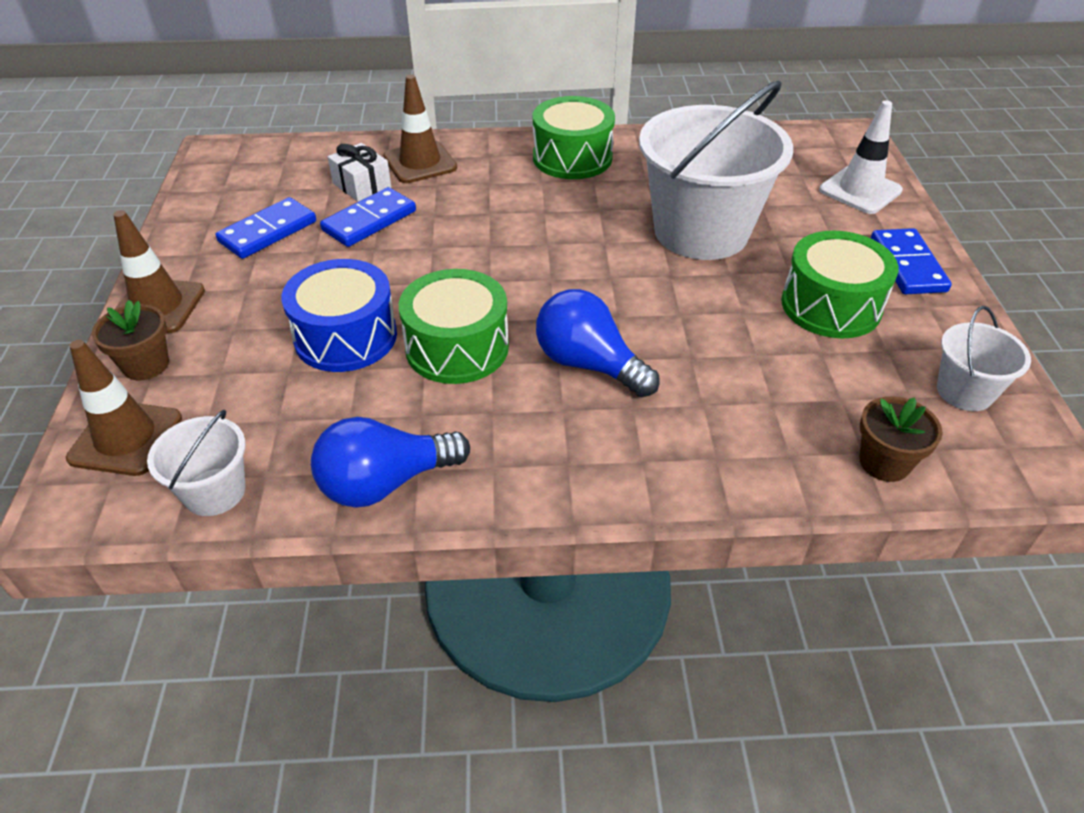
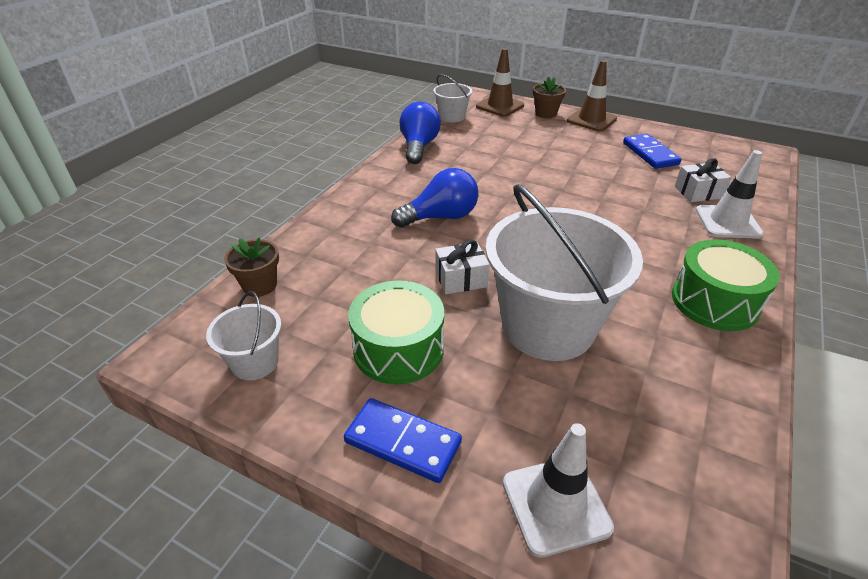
camera: 120 degrees right, 5 degrees down
(345, 336) = (529, 157): blue drum -> none
(369, 221) = (646, 185): blue domino -> none
(420, 163) = (727, 222): brown traffic cone -> white traffic cone
(457, 347) = (493, 183): green drum -> none
(692, 303) = (461, 279): none -> white gift

